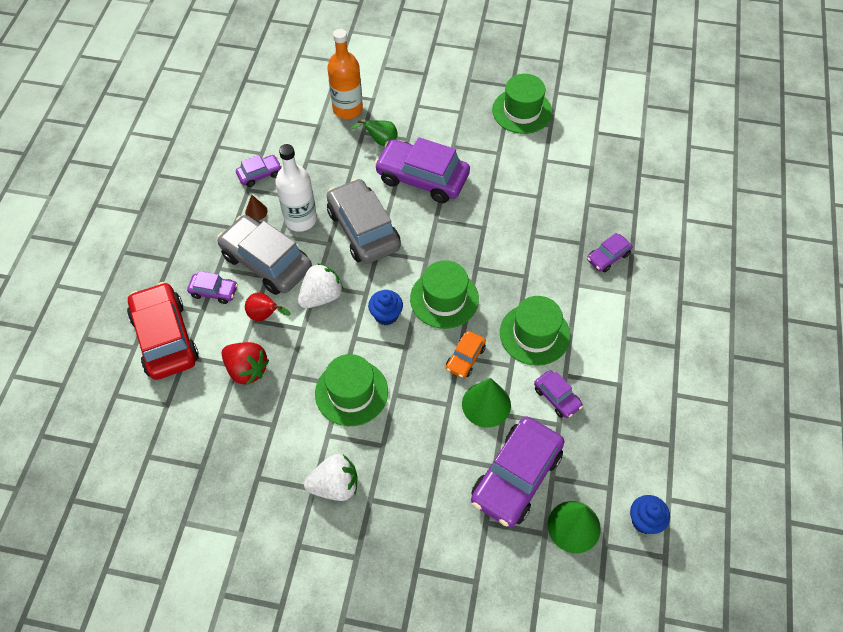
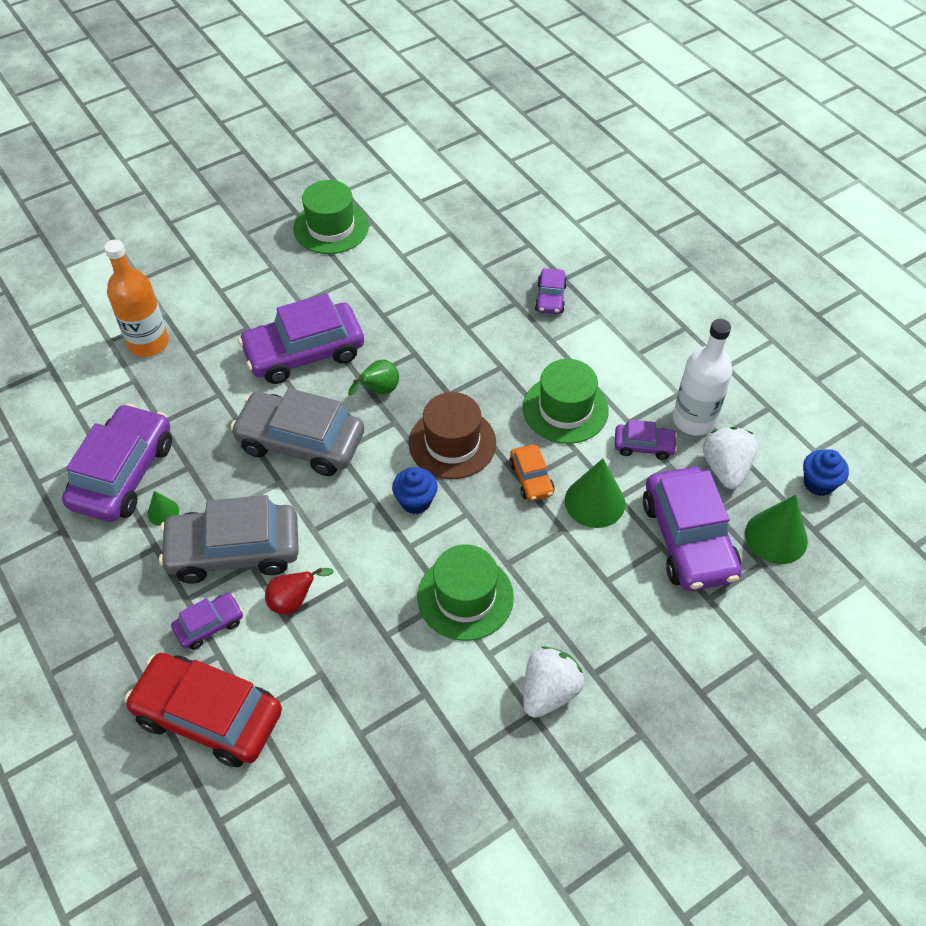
camera: 45 degrees left, 5 degrees down
(247, 369) = (336, 667): red strawberry -> none
(256, 211) = (163, 512): brown cone -> green cone
(260, 174) = (123, 473): purple car -> purple car, size x2.05
(300, 219) = (222, 482): white bottle -> white bottle (694, 420)
(321, 296) = (331, 536): white strawberry -> white strawberry (725, 468)
(380, 141) = (221, 349): green pear -> green pear (378, 391)
(444, 299) = (452, 443): green hat -> brown hat

